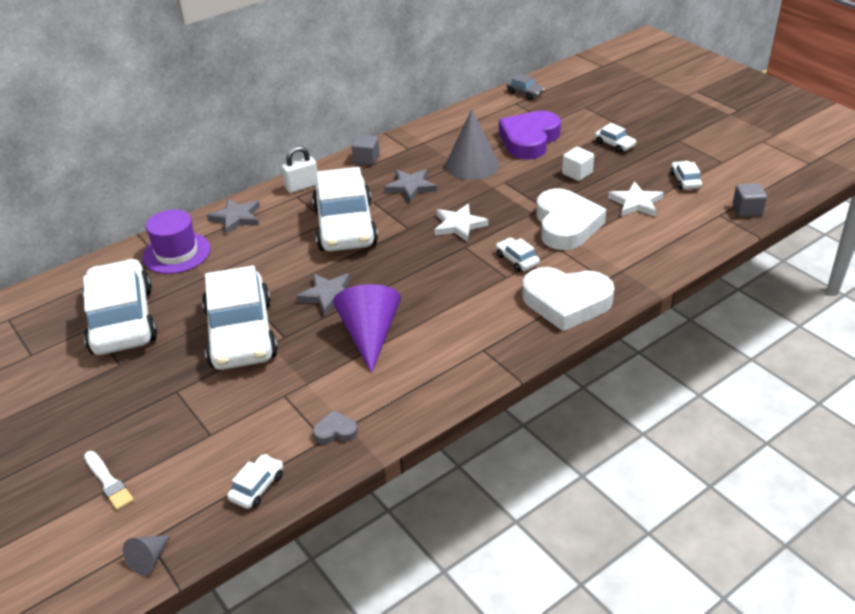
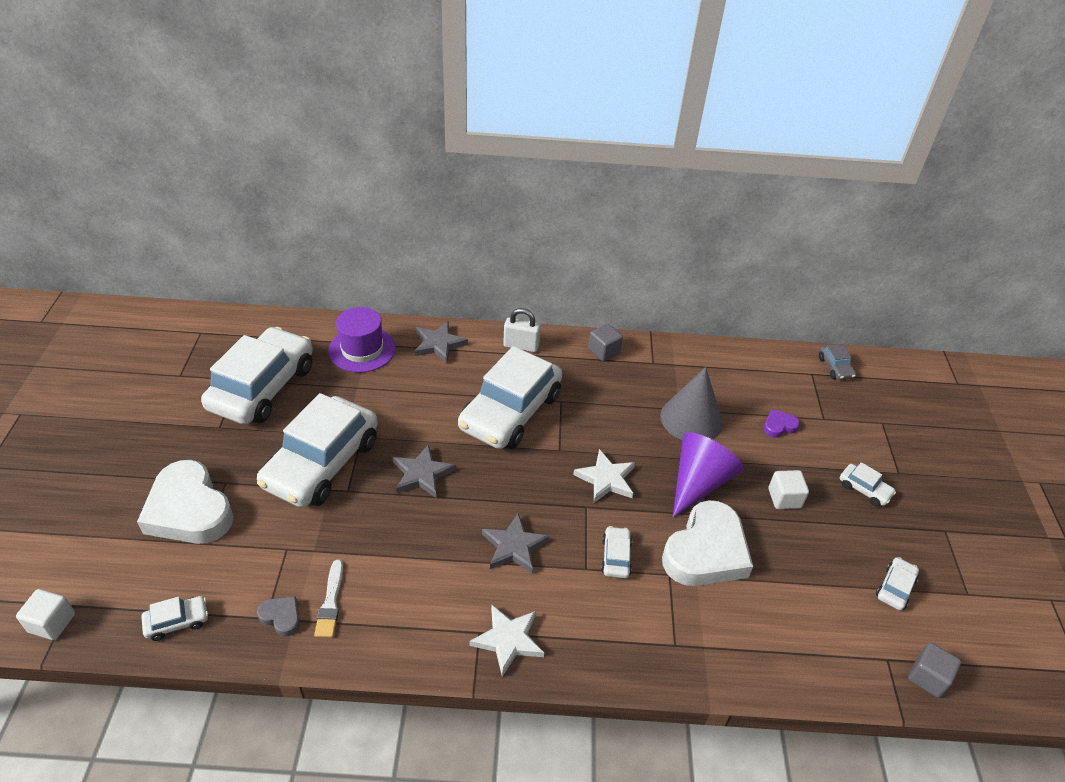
camera: 35 degrees right, 5 degrees up
(108, 482) = (103, 530): white brush -> white brush (330, 602)
(149, 559) = (52, 623): grey cone -> white cube
(370, 335) = (409, 540): purple cone -> purple cone (698, 482)
(410, 187) = (609, 407): grey star -> grey star (514, 546)
(529, 140) = (779, 426): purple heart -> purple heart, size x0.43
(566, 302) = (608, 641): white heart -> white heart (189, 510)
(614, 144) = (864, 489): white car -> white car turned 45 degrees counterclockwise
(636, 203) = (808, 577): white star -> white star (508, 640)

